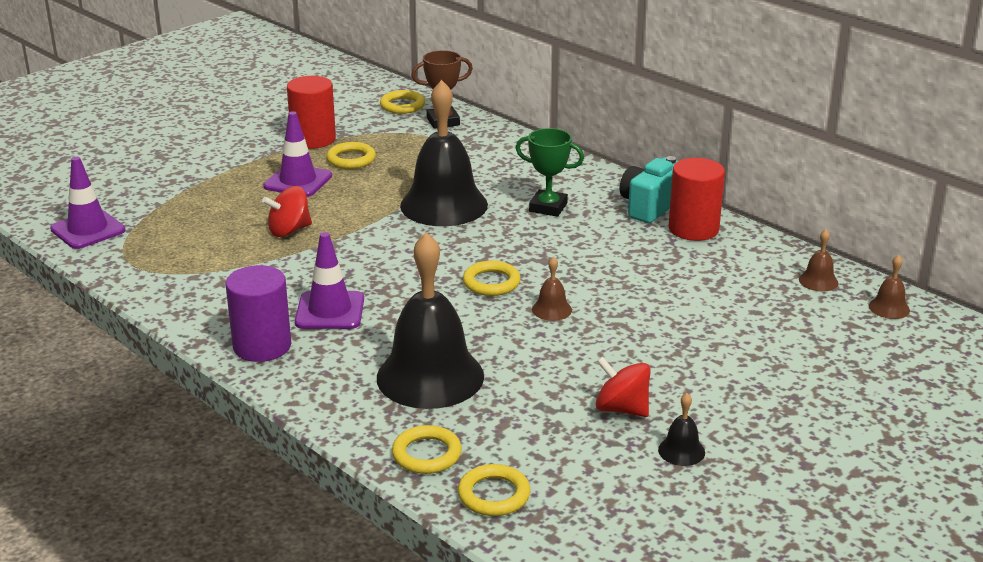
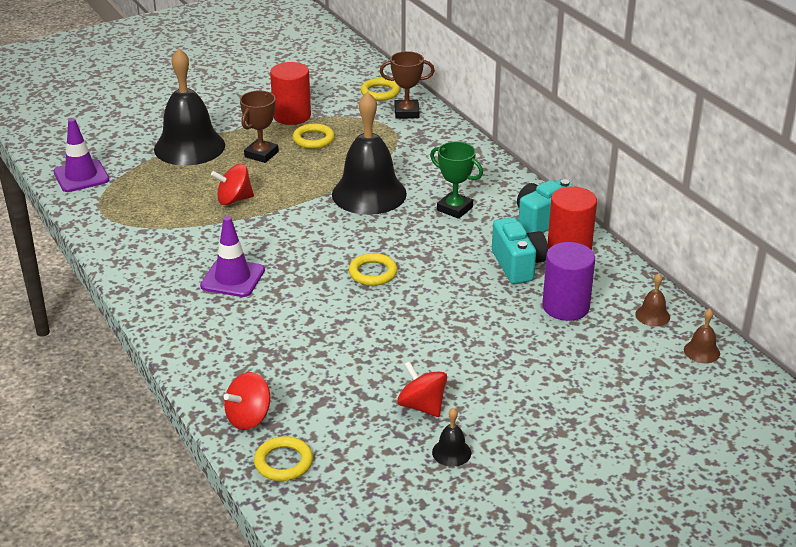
camera: 15 degrees right, 5 degrees up
(262, 346) = (167, 301): purple cylinder -> purple cylinder (565, 306)
(298, 181) = (261, 154): purple traffic cone -> brown trophy
(426, 454) = (249, 418): yellow ring -> red spinning top
(430, 376) = (283, 350): black bell -> black bell (189, 147)
(551, 309) = (410, 306): brown bell -> none
(648, 253) = (518, 265): none -> turquoise camera

